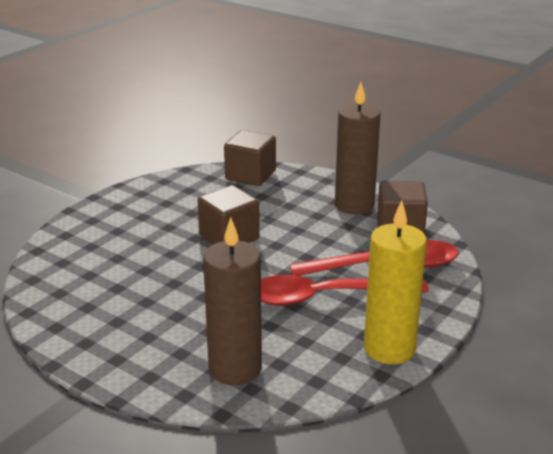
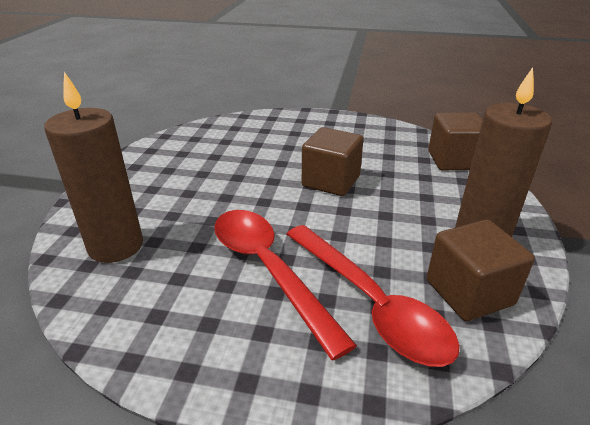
camera: 65 degrees right, 5 degrees up
(389, 349) = (186, 354): yellow candle -> none

